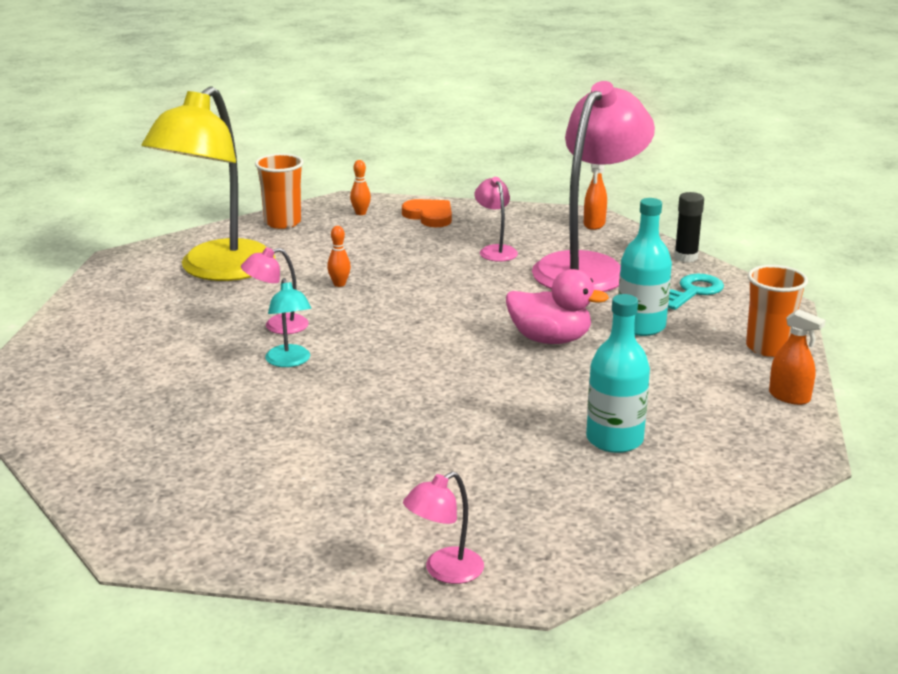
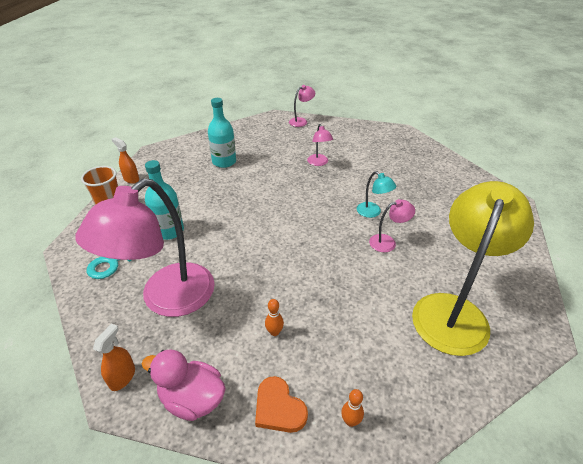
camera: 175 degrees left, 15 degrees up
(282, 222) = (427, 401): orange cup -> none
(290, 361) = (372, 212): turquoise lamp -> turquoise lamp turned 150 degrees clockwise
(339, 284) = (355, 286): orange bowling pin -> orange bowling pin (274, 332)
(495, 250) = (230, 330): pink lamp -> pink lamp (319, 163)
(550, 339) = (227, 222): pink duck -> pink duck (192, 399)
(685, 257) = (83, 310): black glue stick -> none

